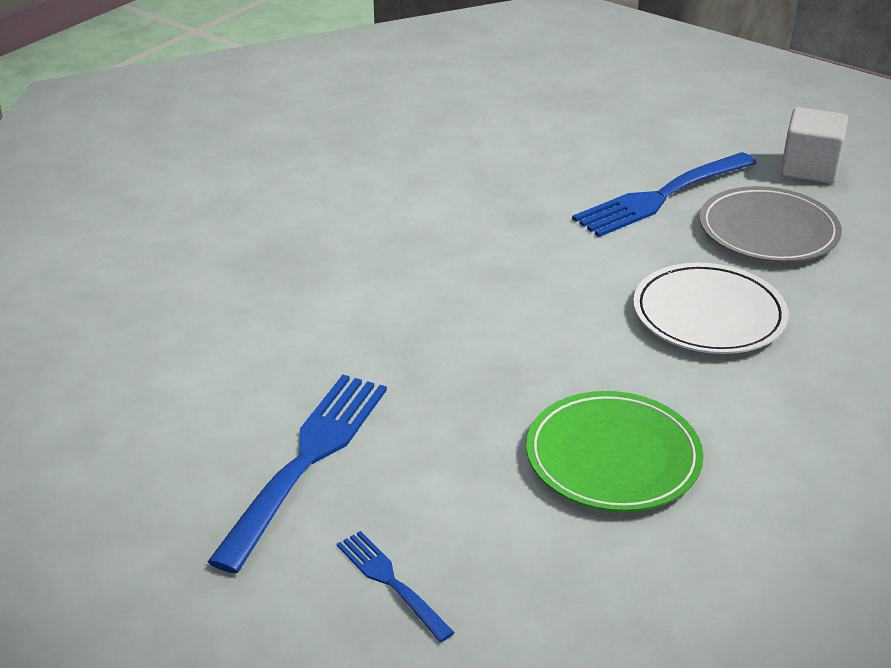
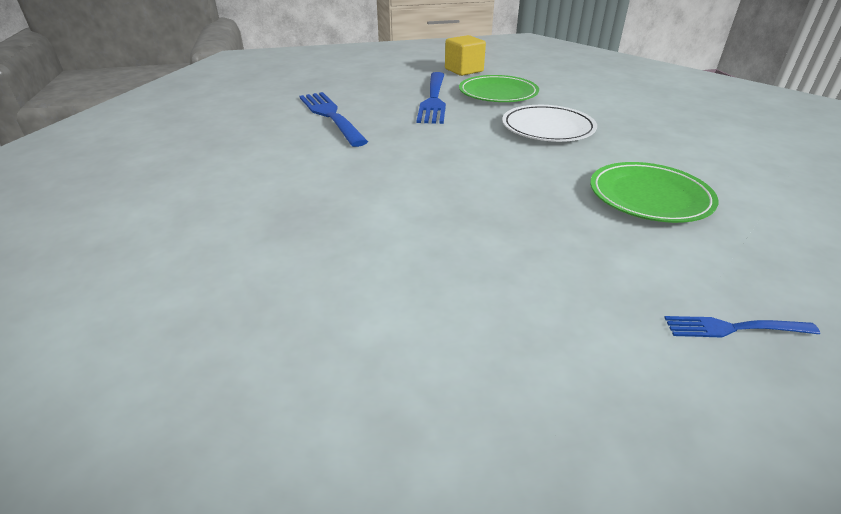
camera: 50 degrees left, 0 degrees up
(306, 462) = (556, 307): blue fork -> blue fork (331, 116)
(768, 231) = (498, 93): grey plate -> green plate
(809, 169) = (464, 70): white cube -> yellow cube

